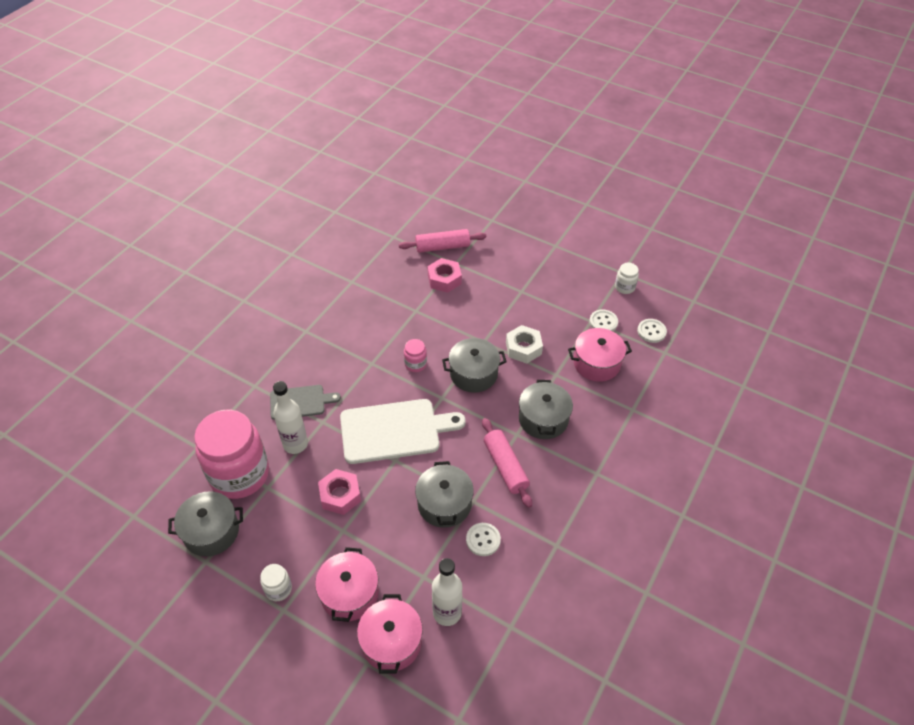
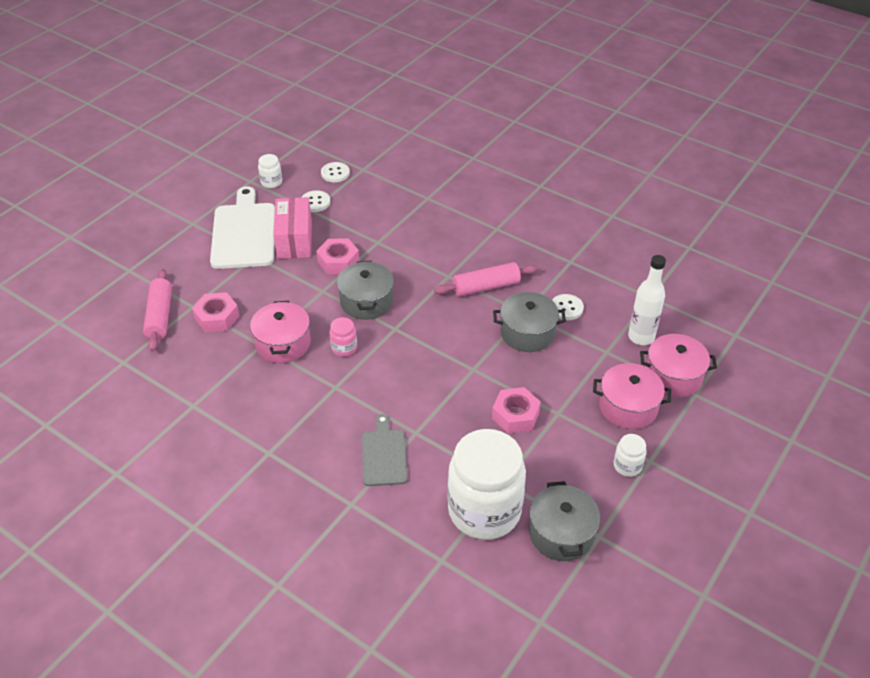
camera: 85 degrees left, 5 degrees down
(239, 474) = (484, 511): pink jar -> white jar
(295, 444) = (445, 457): white bottle -> none
(394, 431) = (435, 369): white cutting board -> white cutting board (244, 233)
(523, 348) = (338, 261): white nut -> pink nut
(543, 419) = (432, 256): grey pot -> none
(547, 314) = (294, 239): none -> pink box
(596, 363) = (368, 213): pink pot -> pink pot (283, 343)

